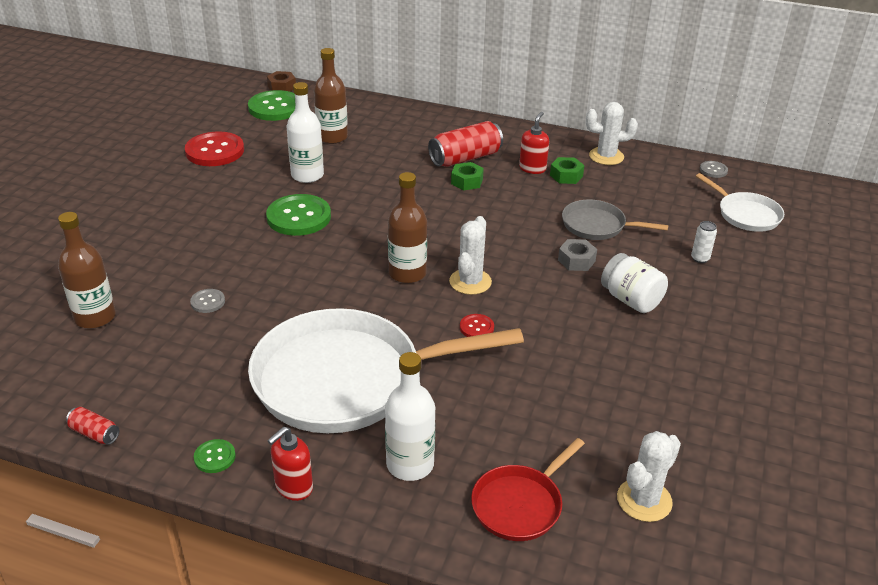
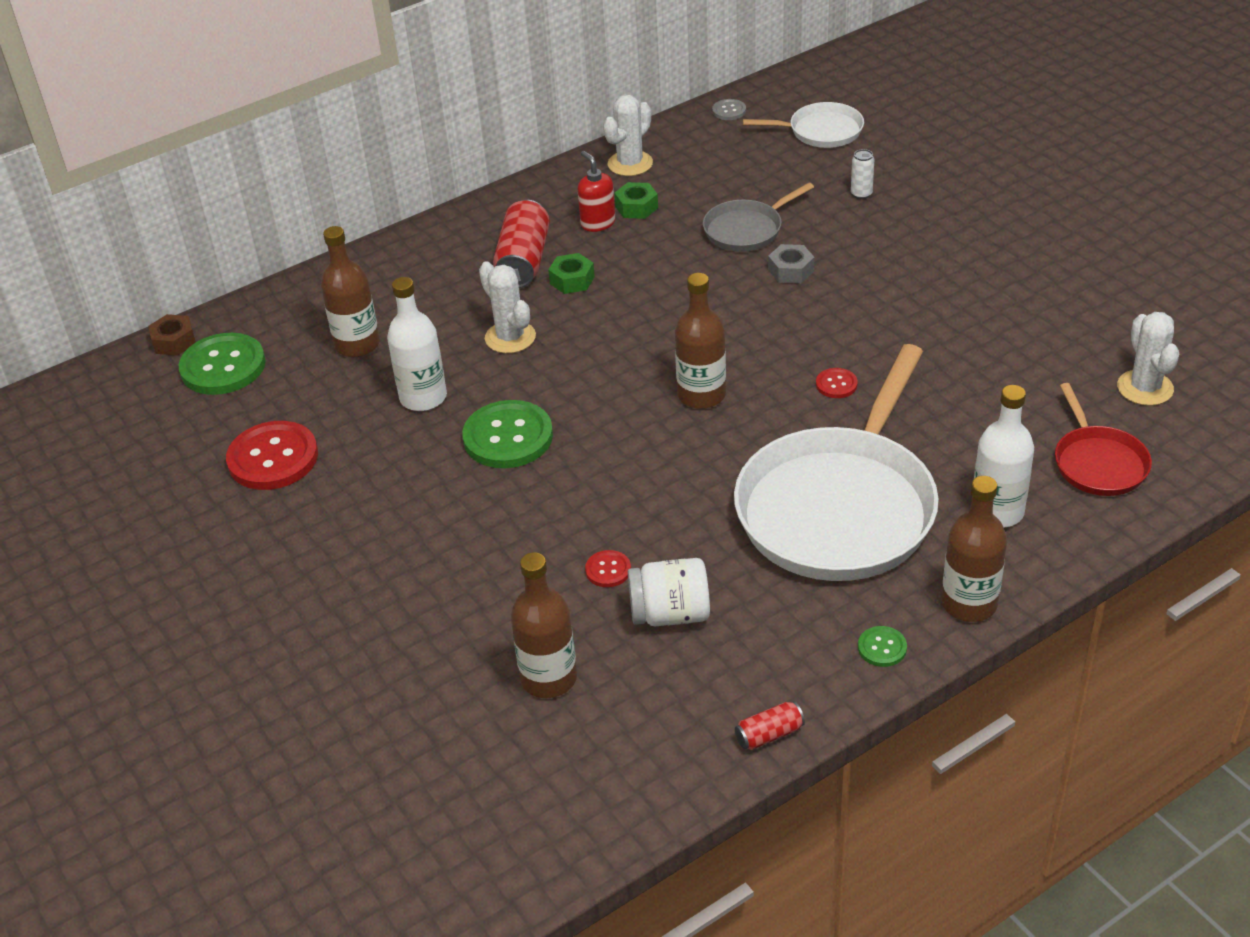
camera: 50 degrees left, 5 degrees up
(208, 302) = (608, 570): grey button -> red button
(293, 487) = (969, 603): red soap dispenser -> brown bottle
(470, 282) = (758, 357): white cactus -> white cactus (510, 337)
(631, 300) = (883, 266): white jar -> white jar (670, 614)

